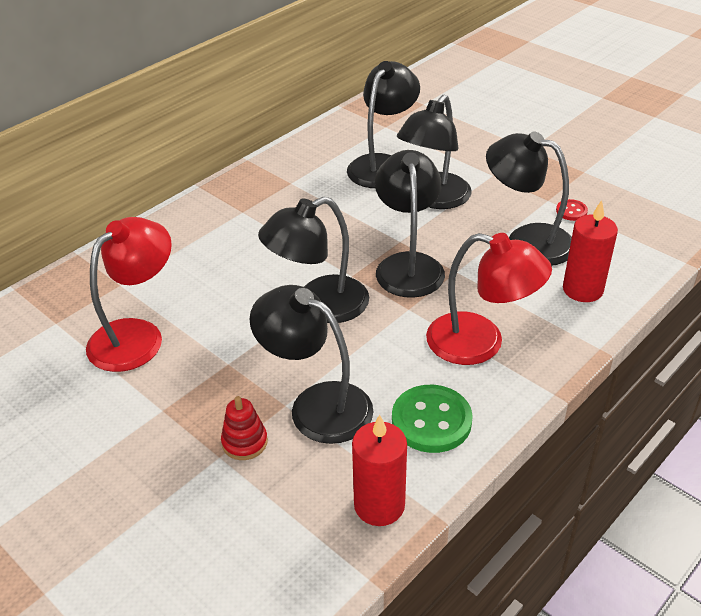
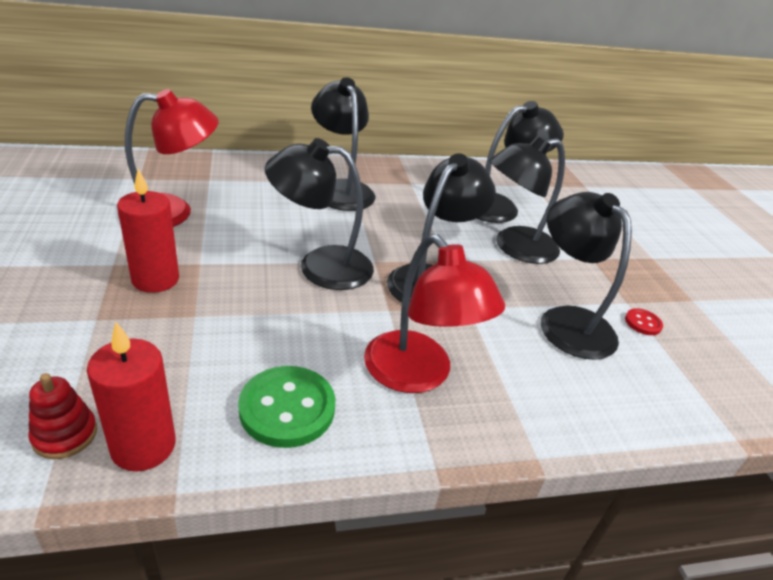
camera: 30 degrees right, 5 degrees down
(244, 442) = (127, 321): red stacking toy -> red stacking toy (65, 435)
(316, 405) = (216, 331): black lamp -> black lamp (341, 189)
(582, 289) = (580, 393): red candle -> red candle (155, 279)

